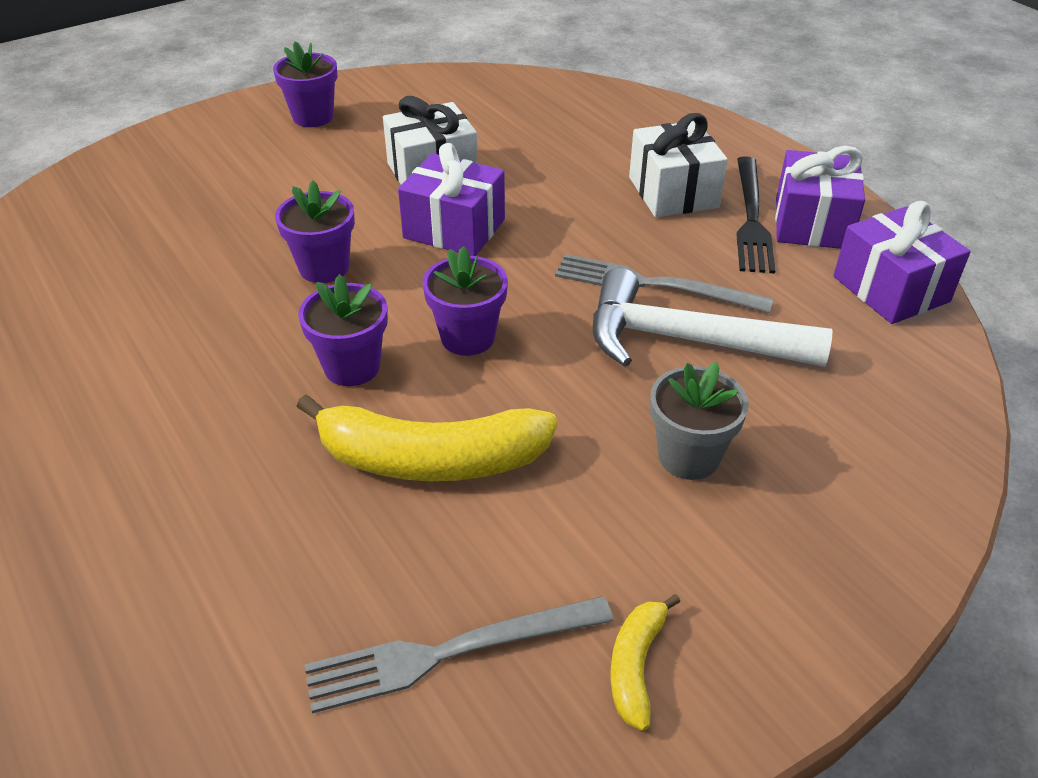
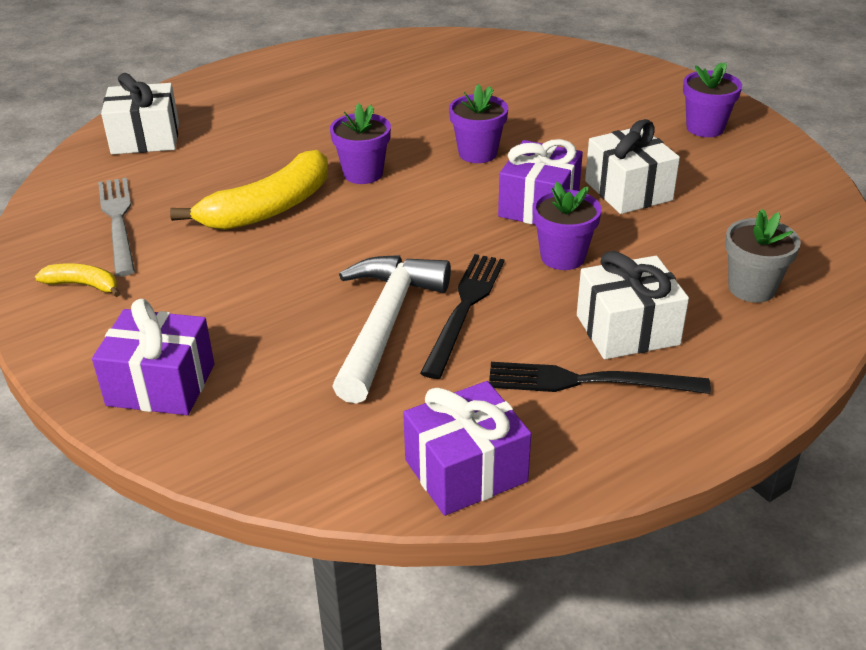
camera: 90 degrees right, 5 degrees down
(149, 664) = (145, 138): none -> white gift
(430, 459) = (269, 208): yellow banana -> yellow banana turned 135 degrees counterclockwise
(467, 337) = (393, 217): purple flower pot -> purple flower pot (562, 257)
(653, 285) = (464, 309): grey fork -> black fork
(688, 456) = (249, 316): grey flower pot -> grey flower pot (751, 288)
(812, 223) = (586, 427): purple gift -> purple gift (161, 385)

